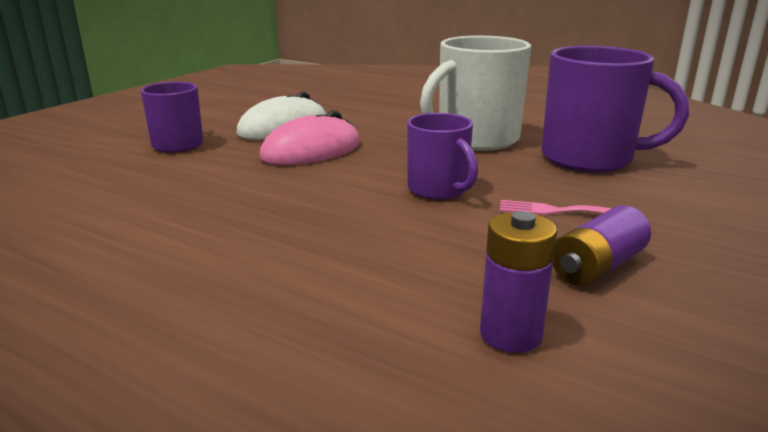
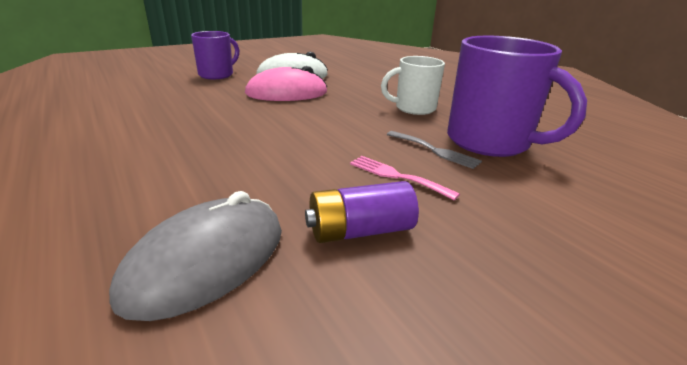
camera: 25 degrees right, 5 degrees up
(439, 190) = (329, 137): purple mug -> none
(475, 139) = (413, 108): white mug -> white mug, size x0.60
(510, 334) = (206, 261): purple battery -> grey mouse
(555, 178) = (435, 150): none -> grey fork

